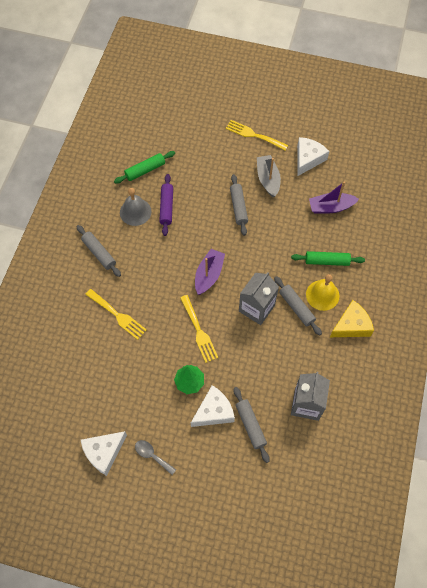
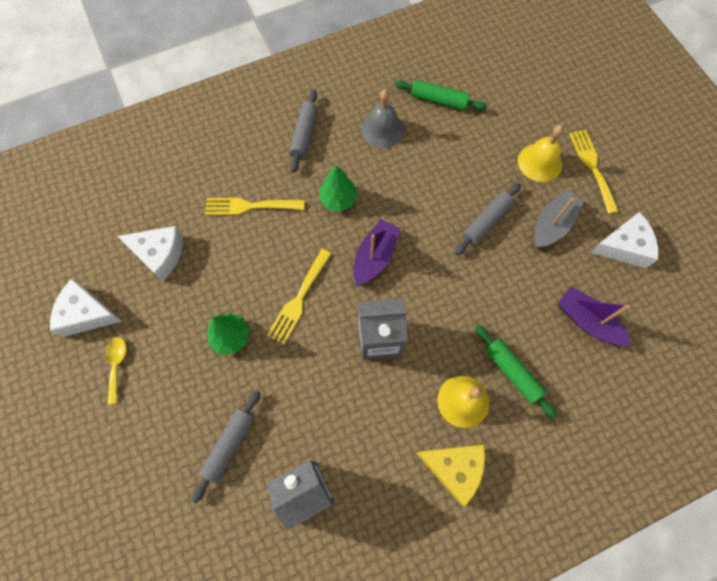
camera: 50 degrees right, 5 degrees up
(117, 315) = (250, 206): yellow fork -> yellow fork turned 90 degrees clockwise
(152, 455) = (117, 365): grey spoon -> yellow spoon
(157, 267) = (338, 199): none -> green tree
(166, 207) = (416, 153): purple rolling pin -> none
(209, 275) = (375, 257): purple boat -> purple boat turned 45 degrees counterclockwise
(214, 411) = (216, 390): white cheese -> white cheese (160, 254)
(228, 155) = (539, 162): none -> yellow bell
(296, 307) = (420, 383): grey rolling pin -> none

